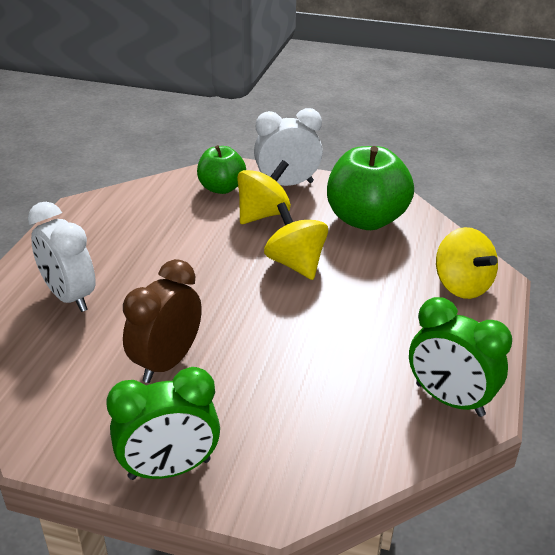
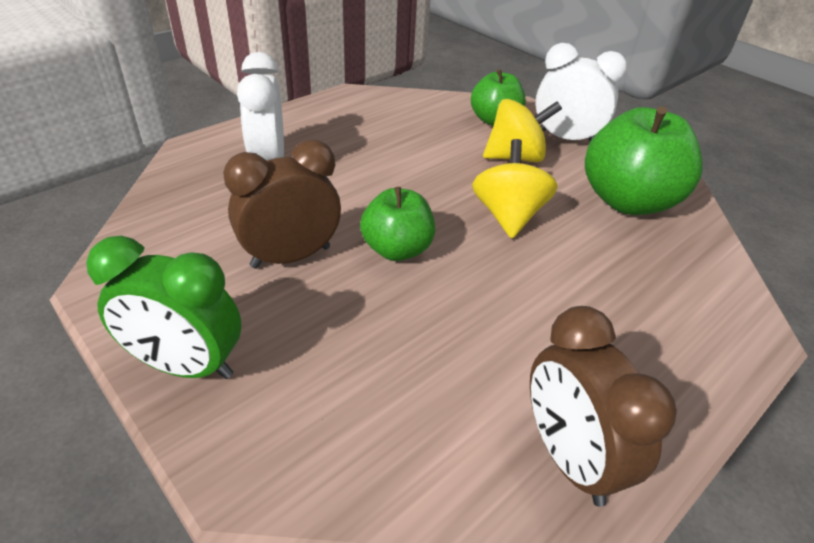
camera: 30 degrees right, 5 degrees up
(240, 322) = (397, 249): none -> green apple
(449, 400) = (569, 457): green clock -> brown clock
(462, 286) = (697, 320): yellow spinning top -> none

